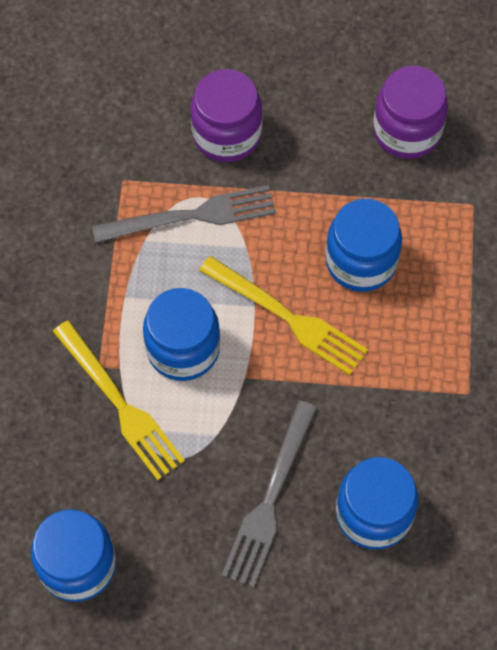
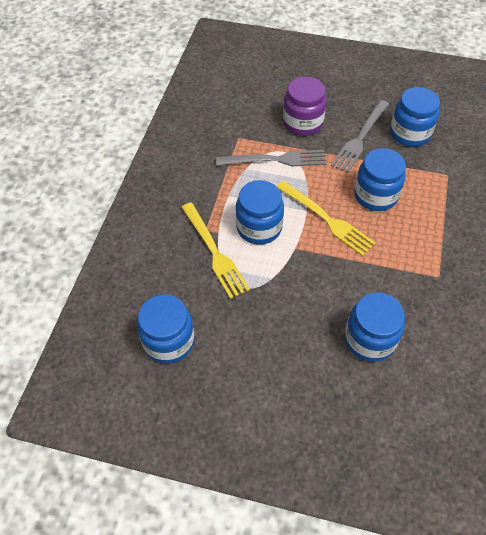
camera: 10 degrees right, 10 degrees down
(269, 500) = (301, 321): grey fork -> grey fork (360, 138)
(407, 131) = (410, 133): purple jar -> blue jar

